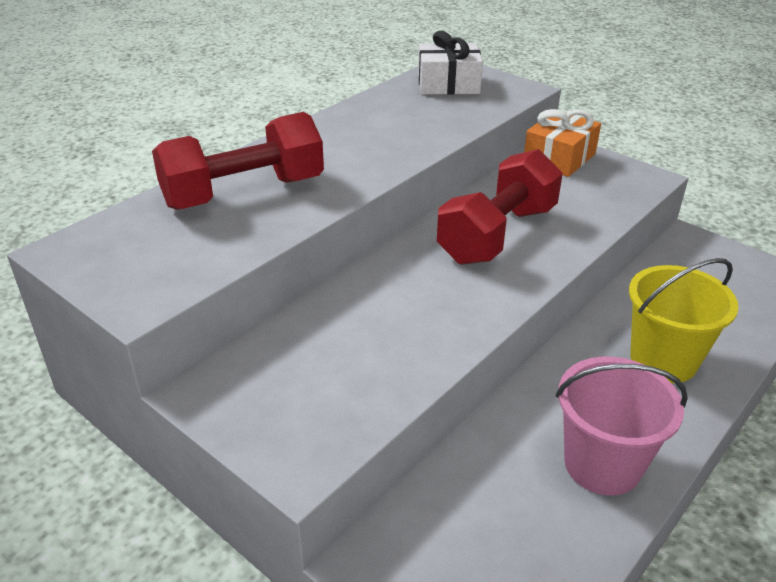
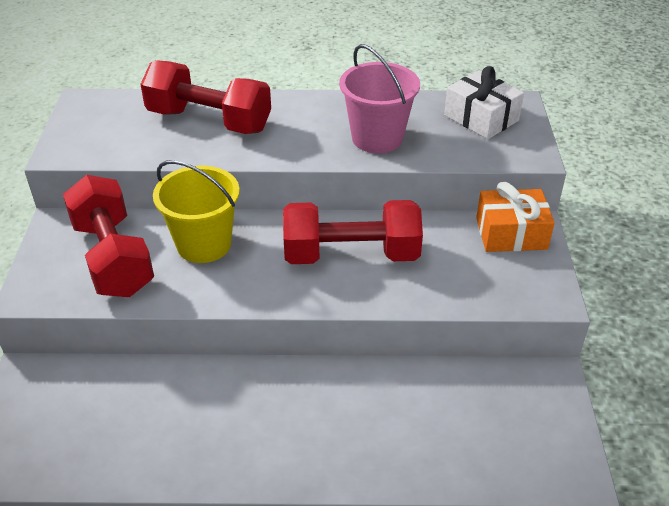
camera: 50 degrees right, 5 degrees up
(319, 373) = (113, 257): none -> red dumbbell
(602, 464) = (198, 444): pink bucket -> pink bucket (377, 138)
(663, 360) = (352, 430): yellow bucket -> yellow bucket (204, 244)

